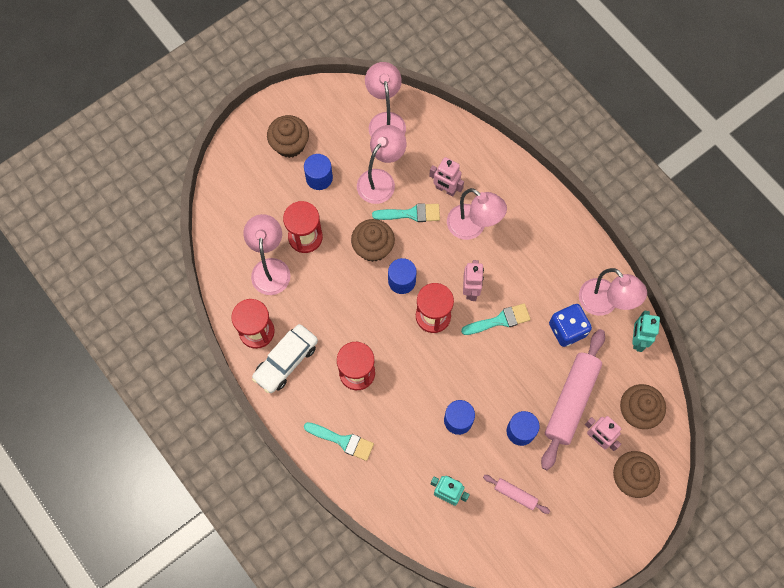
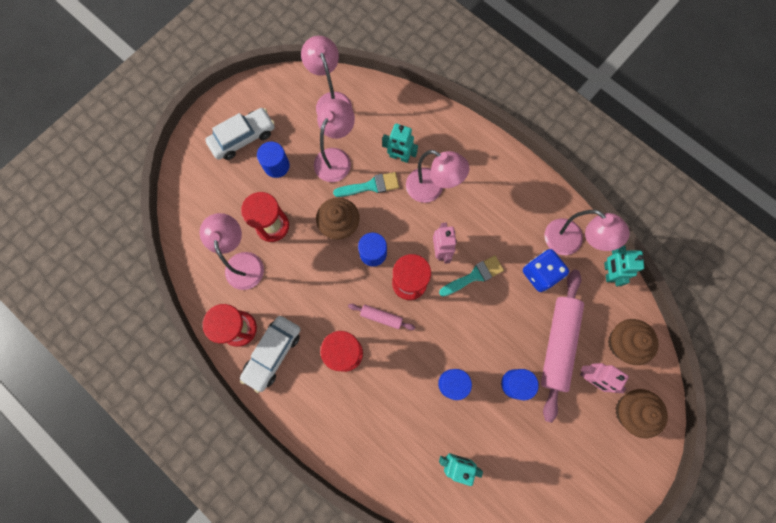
camera: 10 degrees left, 5 degrees up
(290, 144) = (243, 138): brown cupcake -> white car
(343, 441) = (342, 426): turquoise brush -> none
(445, 189) = (399, 157): pink robot -> turquoise robot
(515, 495) = (522, 450): pink rolling pin -> pink rolling pin (381, 317)

